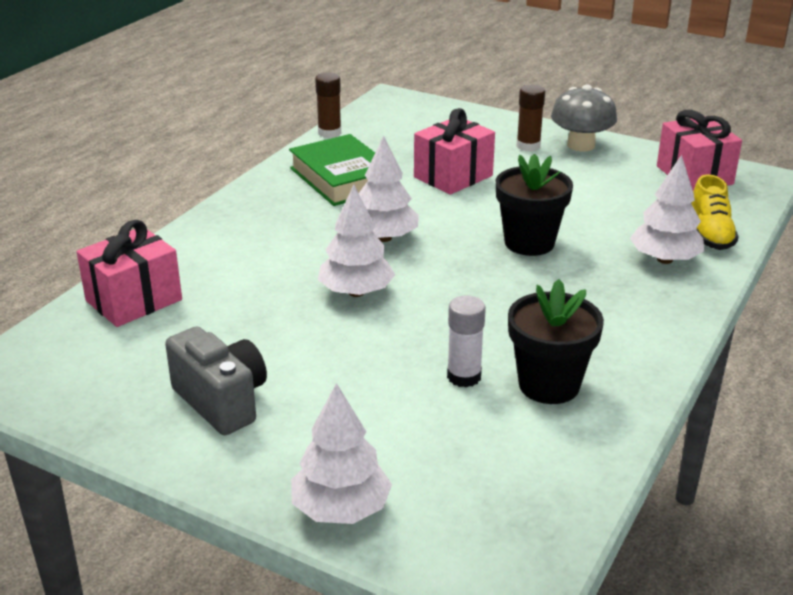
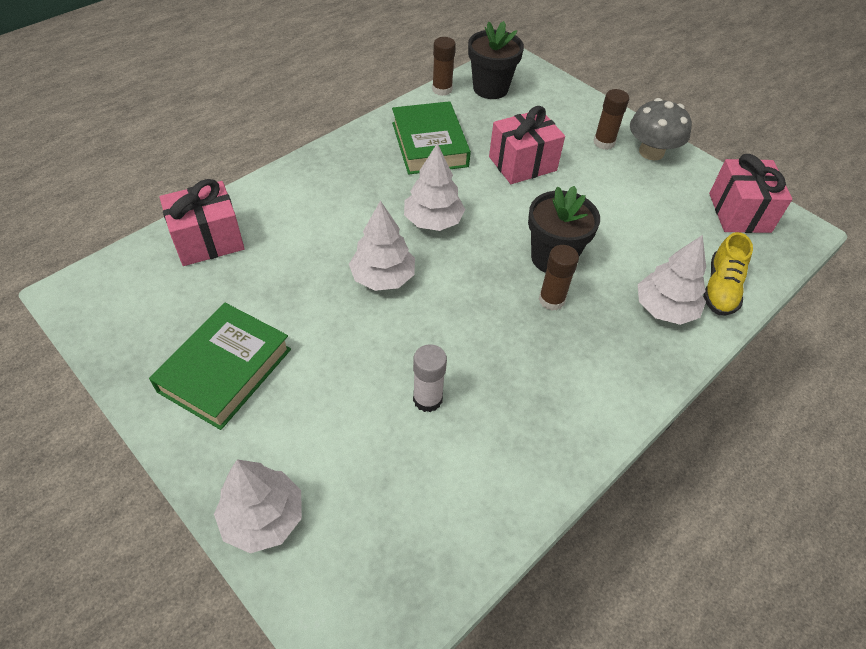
camera: 15 degrees right, 20 degrees up
(221, 401) = (225, 370): grey camera -> green book
(547, 275) = (551, 300): none -> brown glue stick
(549, 385) = (494, 430): black flower pot -> black flower pot (490, 88)

